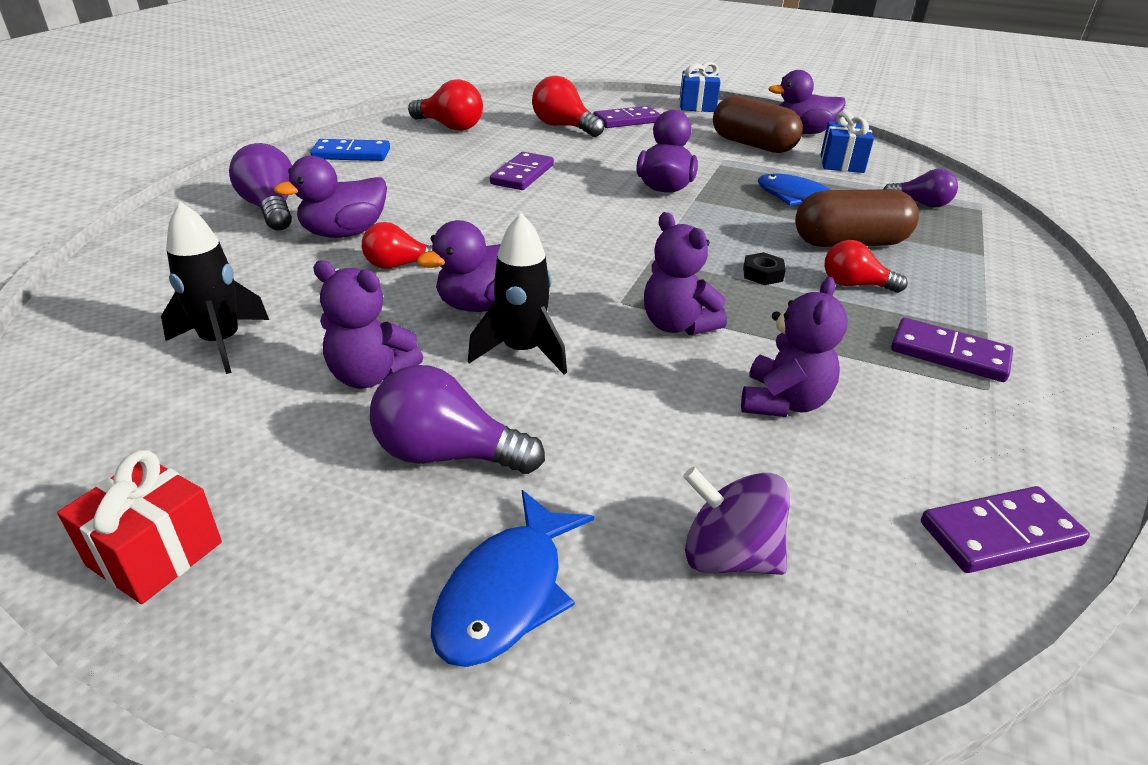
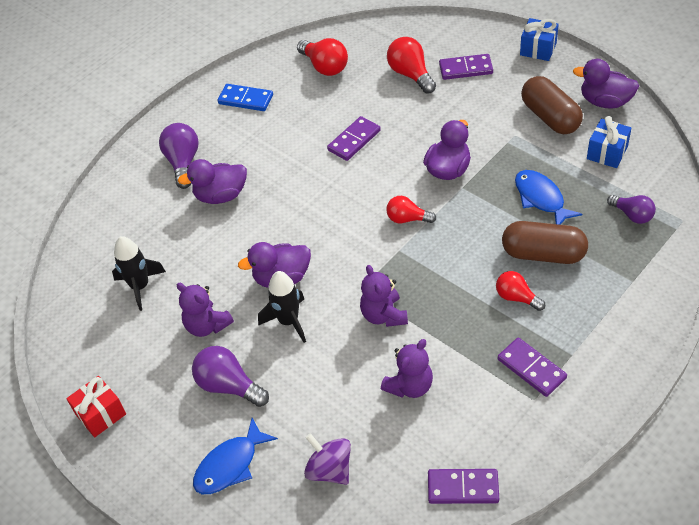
camera: 25 degrees right, 15 degrees up
(399, 265) = (245, 233): red light bulb -> red light bulb (407, 219)
(762, 274) = (462, 277): black nut -> none

